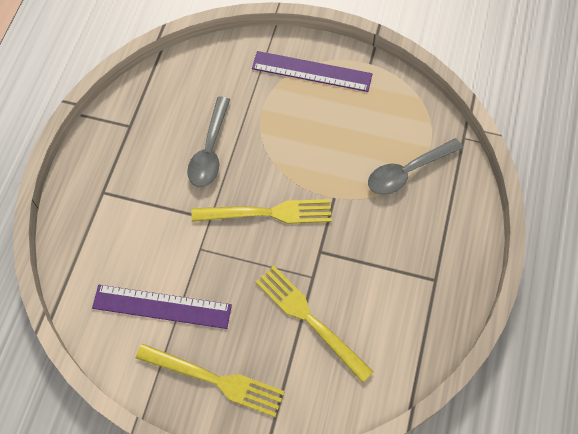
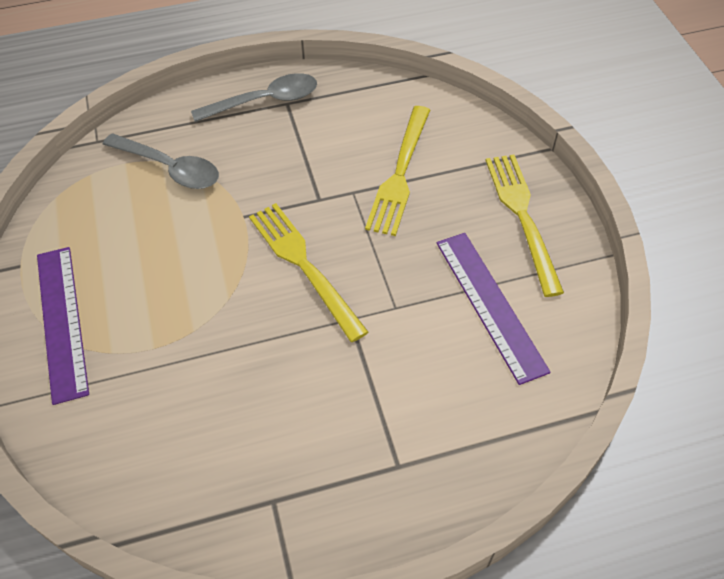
camera: 120 degrees left, 10 degrees down
(210, 150) = (254, 372): grey spoon -> grey spoon (265, 101)

